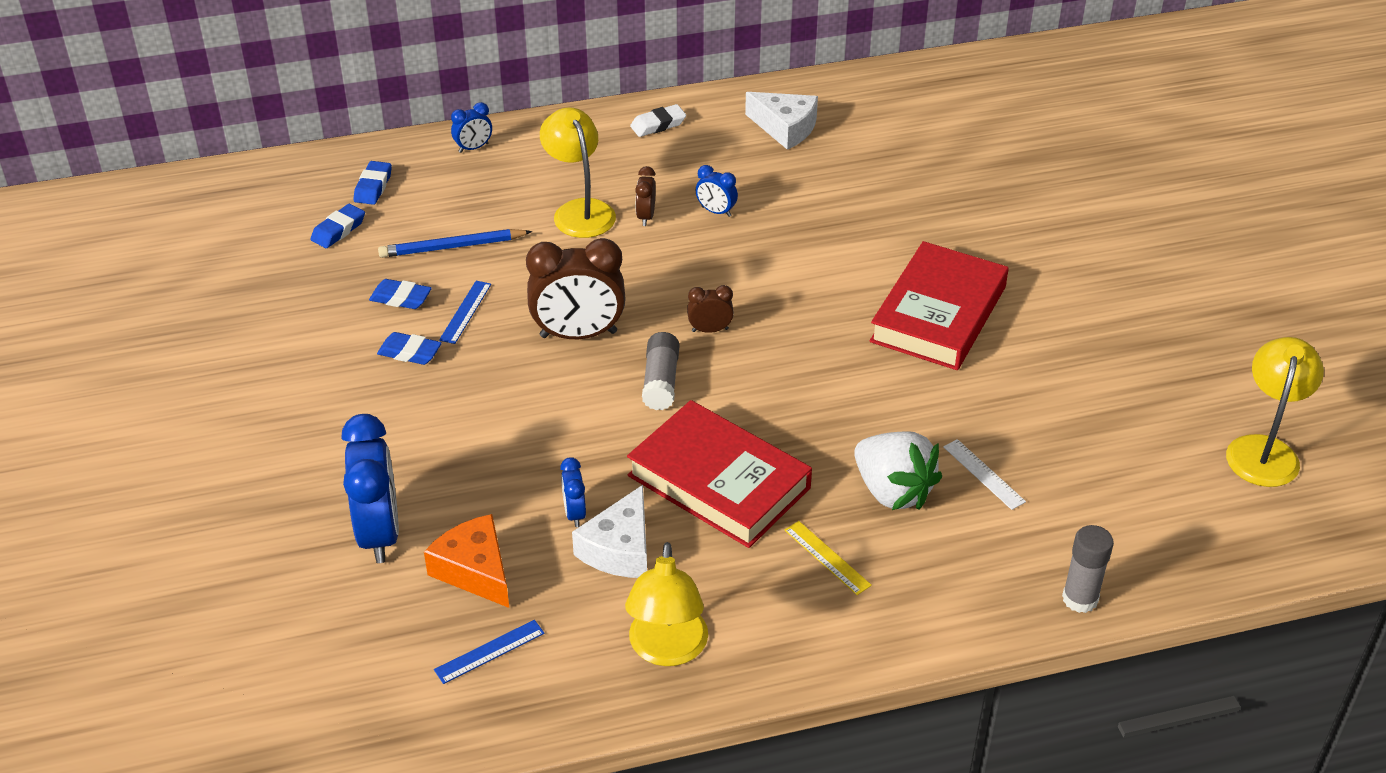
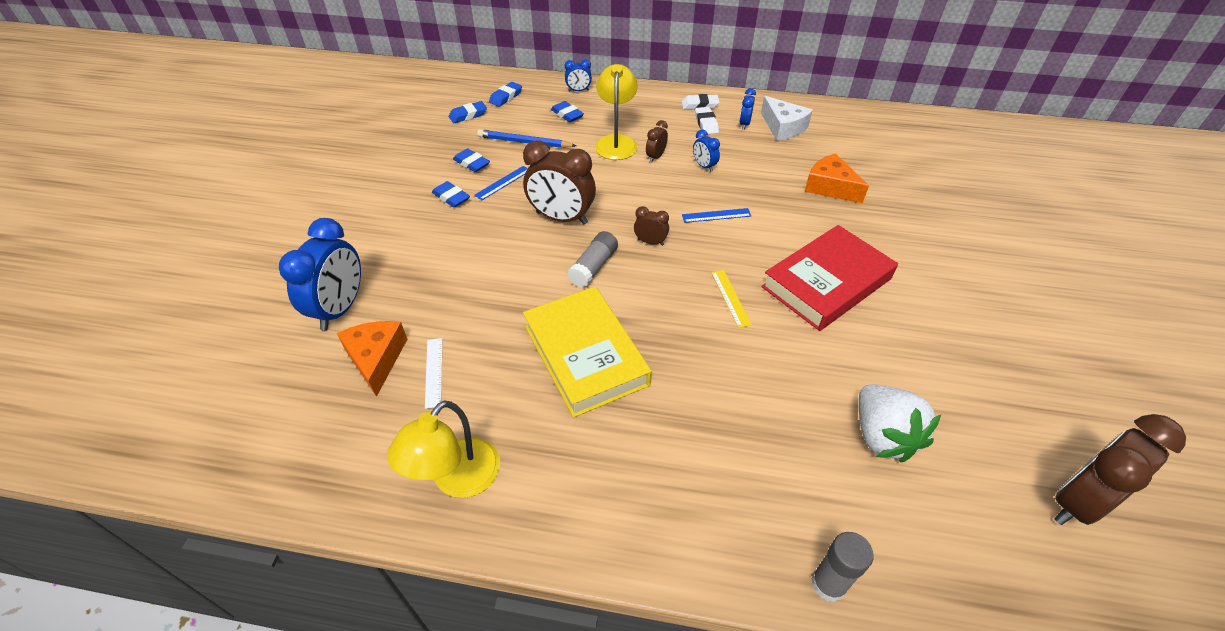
camera: 25 degrees right, 5 degrees up
(483, 189) = (567, 115): none -> blue eraser
(489, 651) = (338, 426): blue ruler -> blue ruler (716, 215)
(574, 513) = (471, 341): blue clock -> blue clock (744, 124)
(620, 549) = (482, 381): white cheese -> none
(683, 150) = (706, 123): none -> white eraser
(718, 482) = (585, 355): red book -> yellow book
(827, 557) = (628, 450): yellow ruler -> yellow ruler (730, 298)
(884, 194) = (830, 187): none -> orange cheese
(892, 491) = (713, 413): white strawberry -> white strawberry (882, 436)
(983, 474) = (797, 426): white ruler -> white ruler (434, 372)
(1264, 450) = (1077, 502): yellow lamp -> brown clock

